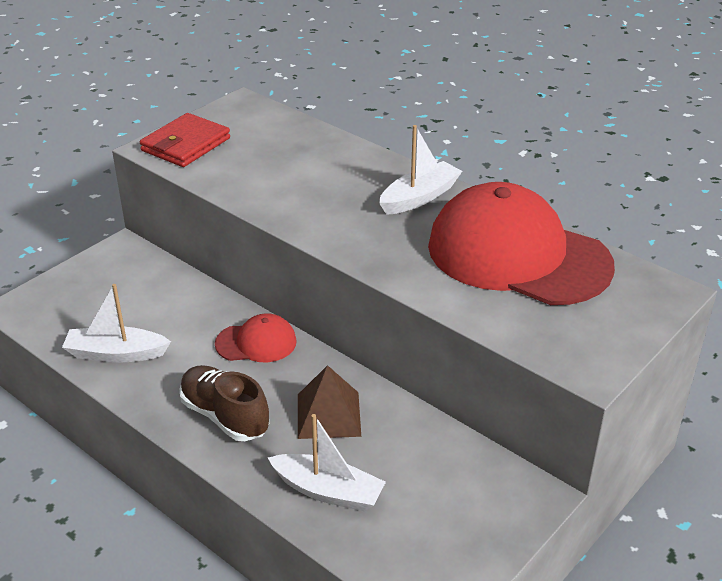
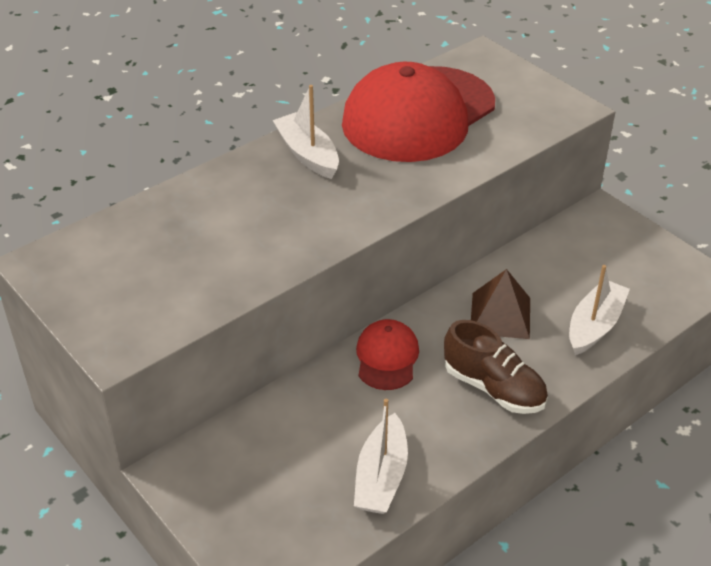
camera: 80 degrees left, 5 degrees up
(186, 144) = (123, 318): red wallet -> none
(224, 416) = (494, 388): brown shoe -> brown shoe turned 105 degrees counterclockwise

